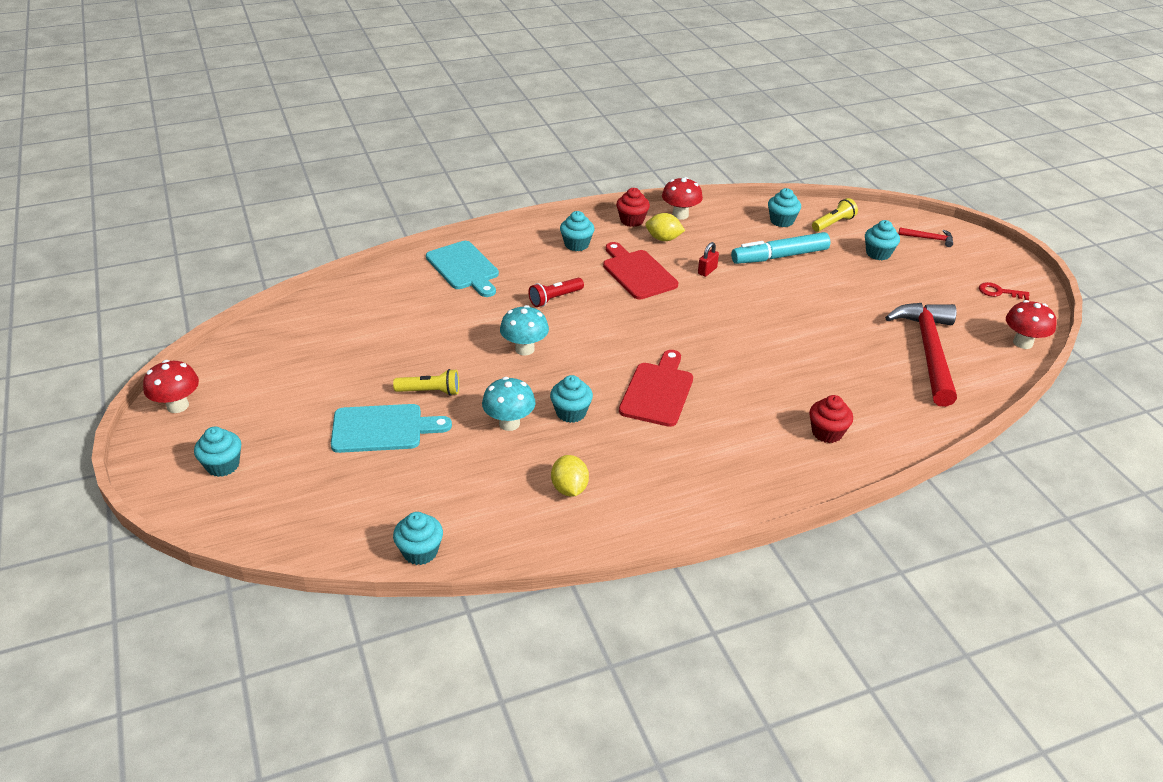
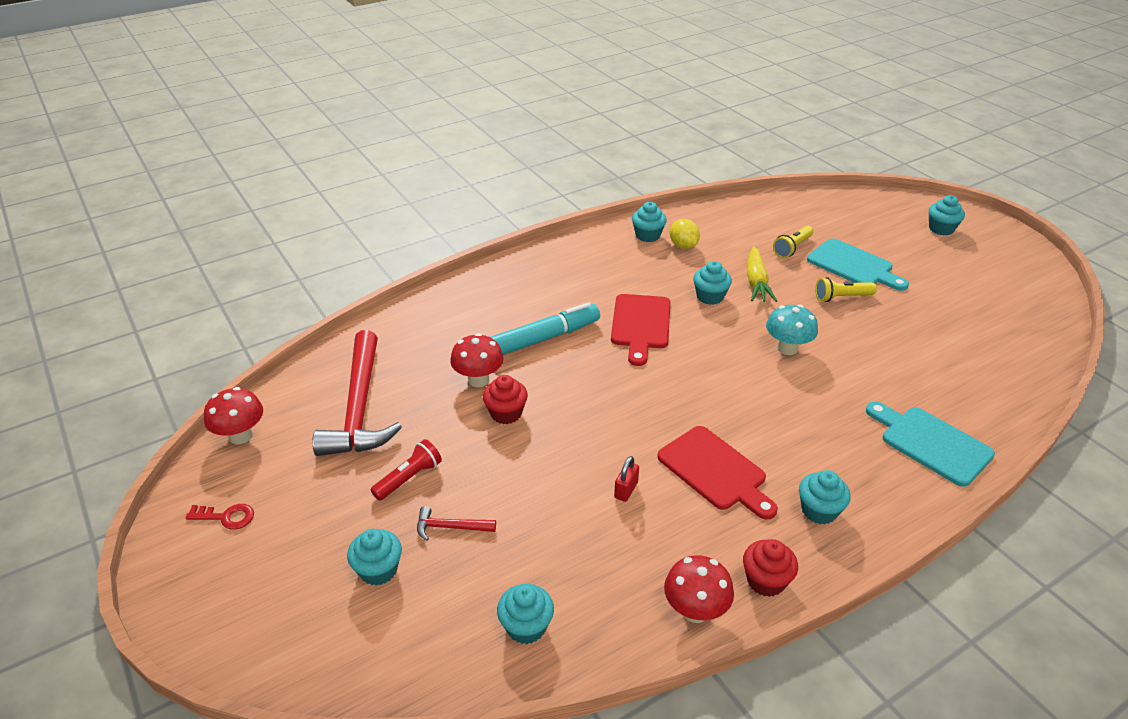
camera: 170 degrees right, 0 degrees up
(177, 406) = (1029, 260): red mushroom -> red mushroom (478, 380)
(382, 428) = (853, 265): turquoise cutting board -> turquoise cutting board turned 120 degrees counterclockwise
(420, 552) = (761, 203): turquoise cupcake -> turquoise cupcake (648, 235)
(509, 423) = (756, 282): turquoise mushroom -> yellow carrot
(555, 298) = (794, 414): red flashlight -> red flashlight (409, 478)
(663, 239) = (703, 545): yellow lemon -> none
(780, 256) = (528, 536): turquoise marker -> turquoise marker (544, 338)
(827, 433) = (482, 309): red cupcake -> red cupcake (506, 413)
(833, 223) = (438, 636): yellow flashlight -> yellow flashlight (792, 248)
(929, 239) = (283, 624): red hammer -> red hammer (450, 527)

